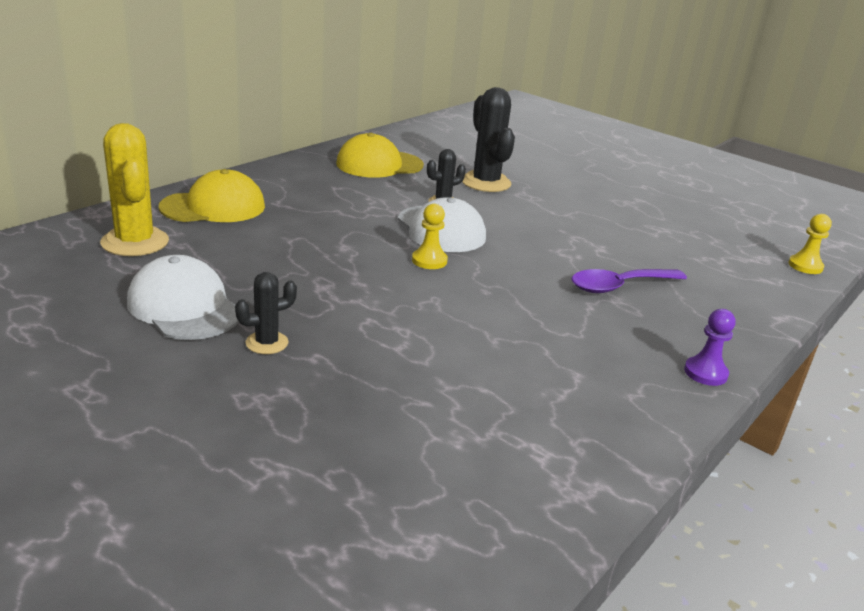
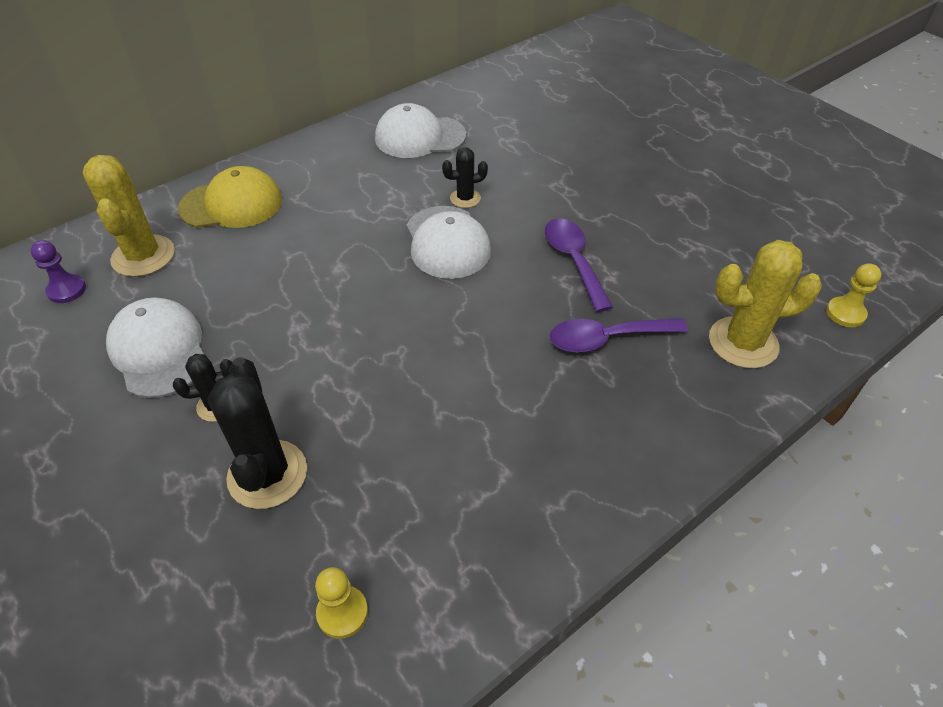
camera: 15 degrees right, 20 degrees up
(379, 164) = (420, 137): yellow cap -> white cap
(429, 261) = (417, 291): yellow pawn -> yellow pawn (342, 612)
(485, 182) = (524, 166): black cactus -> black cactus (267, 474)
(563, 239) = (574, 261): none -> purple spoon
(705, 373) = (646, 481): purple pawn -> purple pawn (67, 290)
(735, 285) = (743, 343): none -> yellow cactus

